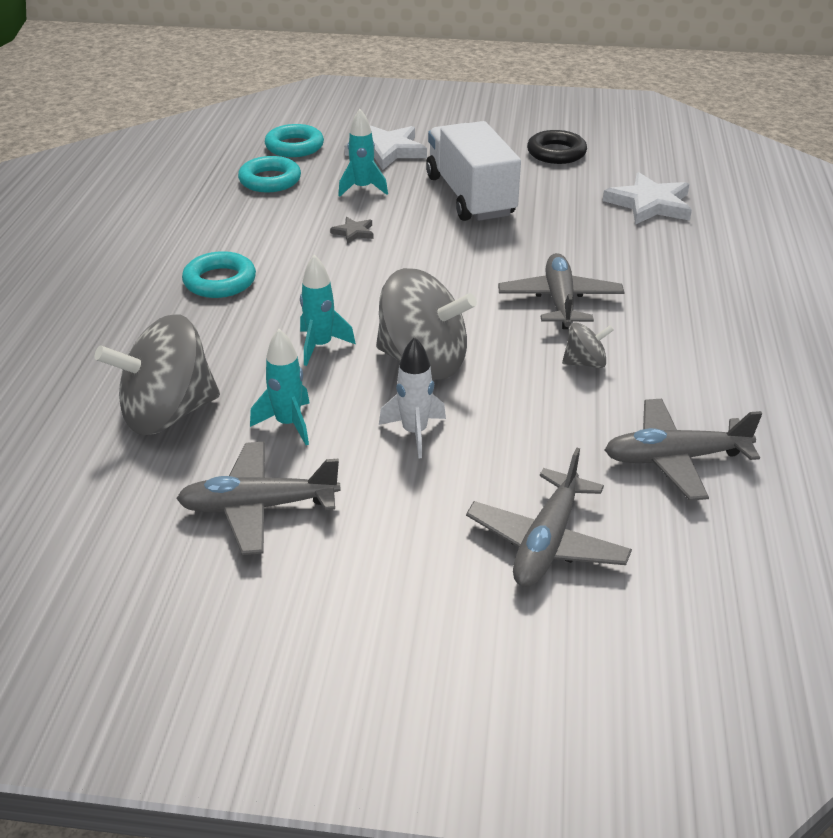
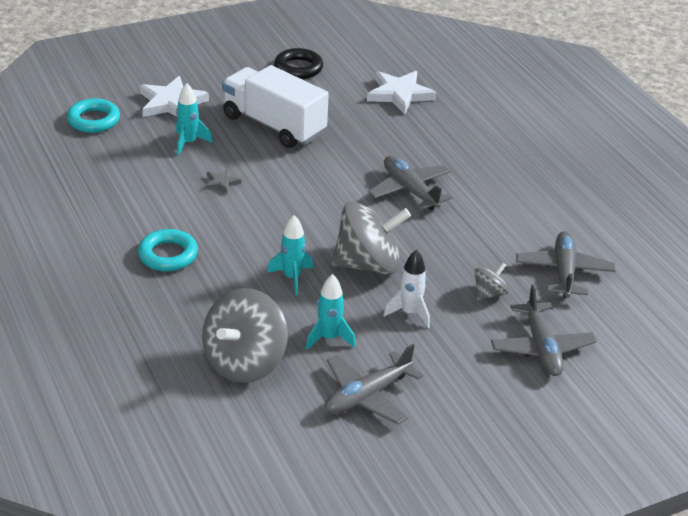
camera: 35 degrees left, 0 degrees up
(270, 180) = (109, 157): turquoise ring -> none
(585, 363) = (463, 229): grey spinning top -> grey spinning top (489, 293)
(675, 459) = (563, 272): grey plane -> grey plane turned 135 degrees clockwise

